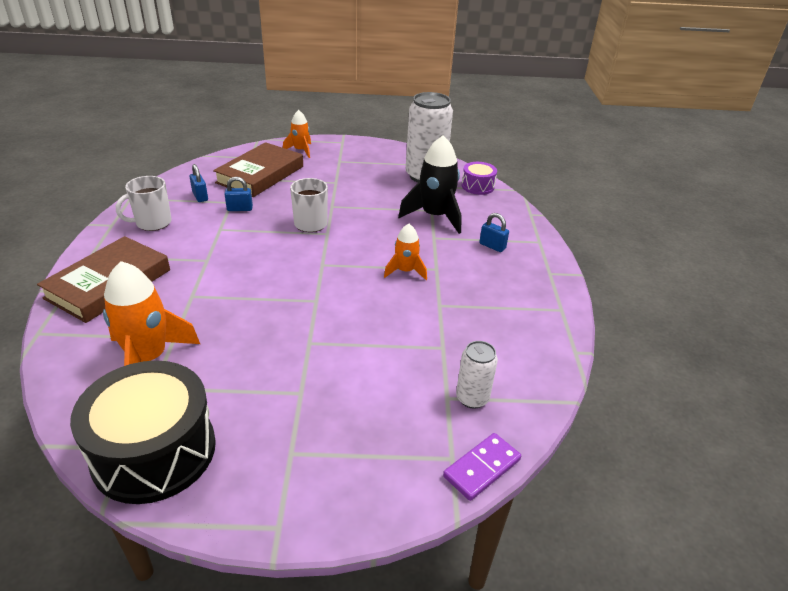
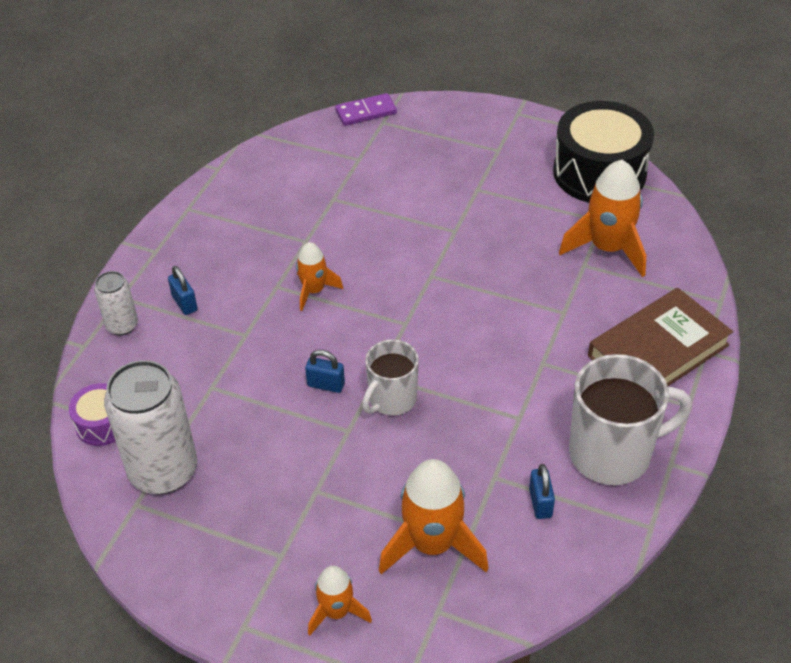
camera: 155 degrees left, 10 degrees up
(152, 223) = (612, 453): white mug -> white mug, size x1.63
(240, 209) = (484, 456): blue padlock -> blue padlock (326, 385)
(260, 174) = (432, 544): brown book -> orange rocket
(435, 216) = (216, 373): black rocket -> none
(472, 398) = (339, 154): white can -> white can (122, 325)

